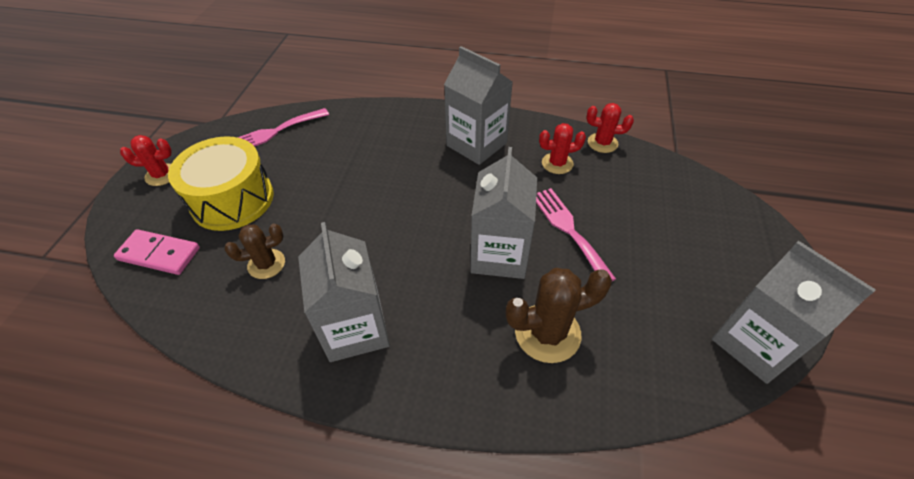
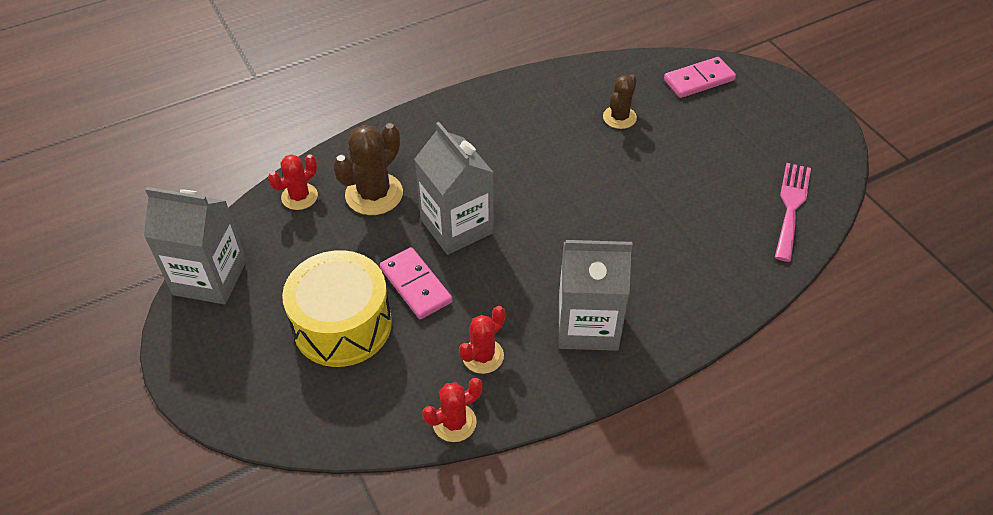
camera: 140 degrees right, 0 degrees up
(162, 175) = (803, 118): red cactus -> red cactus (299, 197)
(232, 199) = (717, 136): yellow drum -> yellow drum (342, 325)
(355, 328) = (508, 122): grey carton -> none
(568, 229) = (416, 285): pink fork -> pink domino

